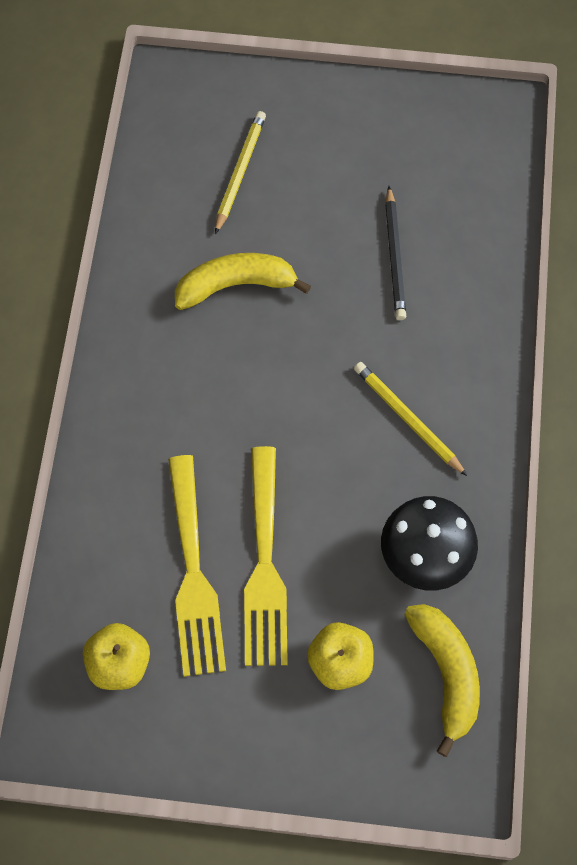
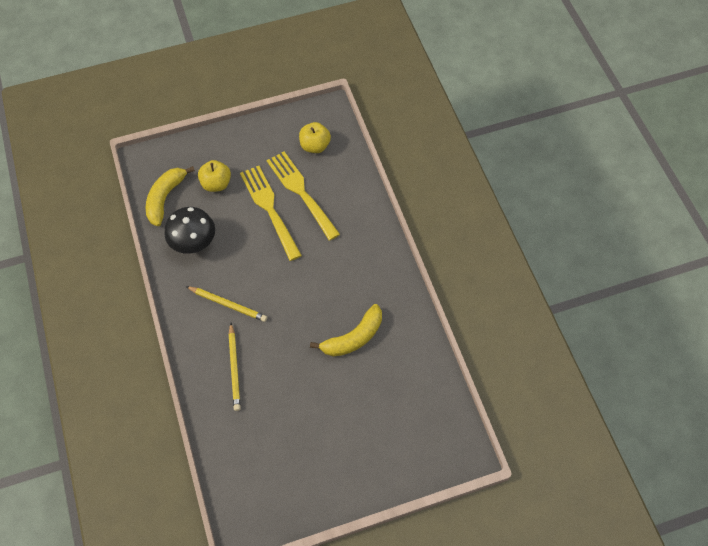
camera: 155 degrees right, 5 degrees down
(240, 172) = (387, 408): yellow pencil -> yellow pencil (234, 368)
(394, 256) = (272, 394): black pencil -> none
(446, 673) = (165, 198): yellow banana -> yellow banana turned 60 degrees clockwise

